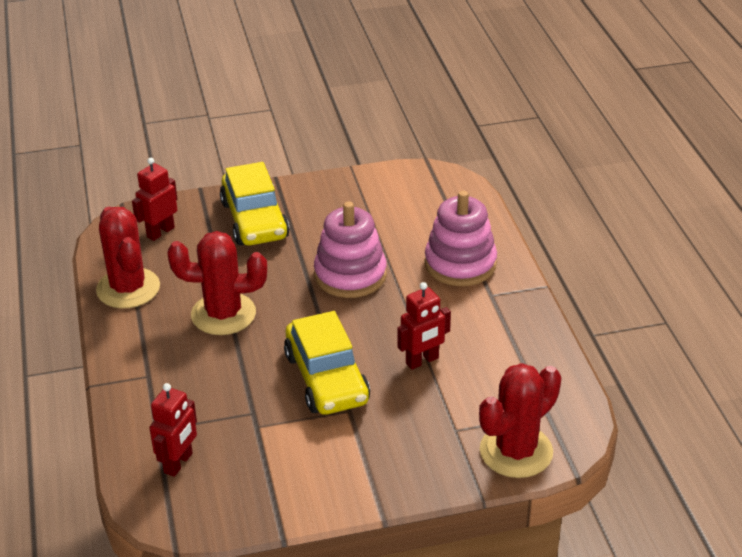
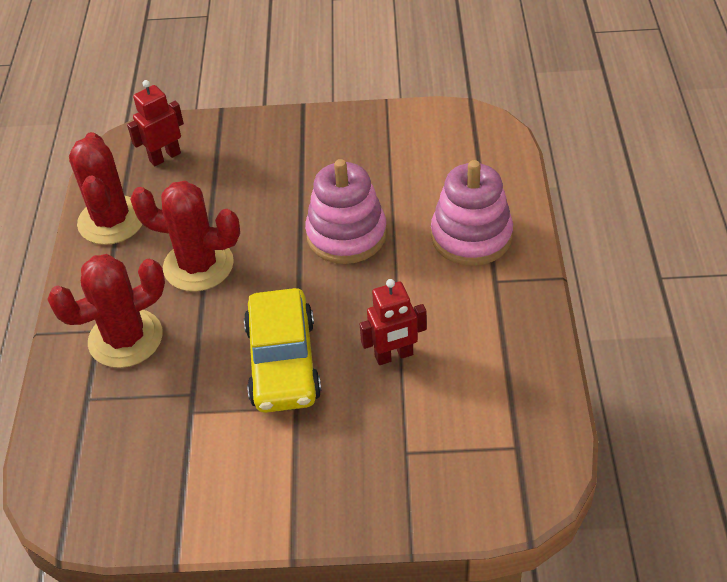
camera: 15 degrees right, 10 degrees up
(178, 463) = (95, 445): red robot -> none
(254, 220) = (265, 154): yellow car -> none
(516, 451) = (467, 493): red cactus -> red cactus (125, 338)

